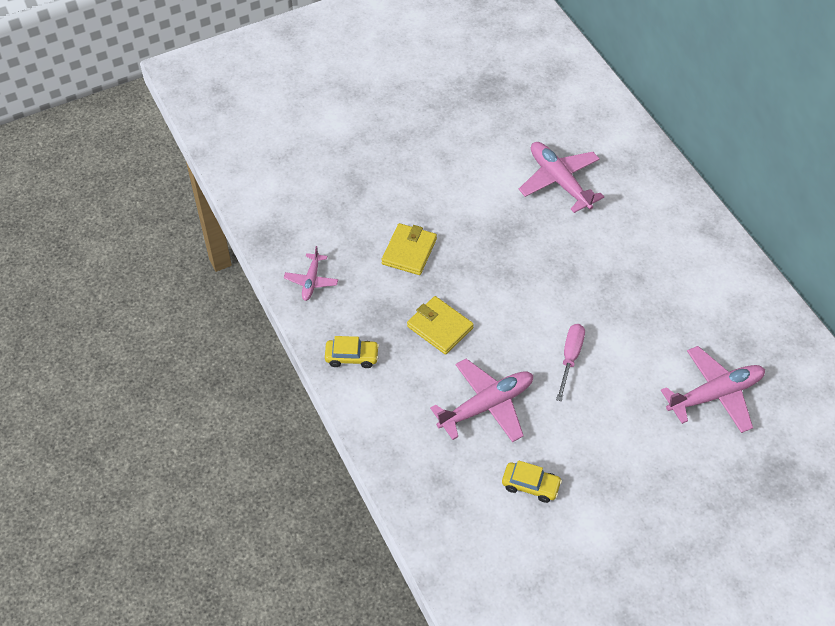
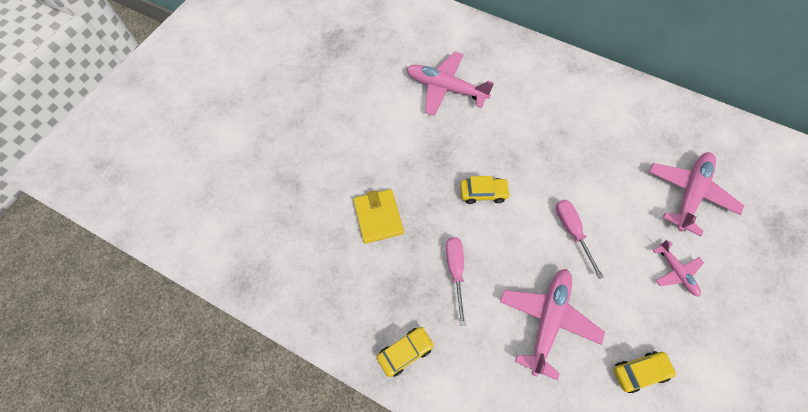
camera: 35 degrees left, 10 degrees up
(311, 281) = (315, 300): pink plane -> pink plane (676, 272)
(440, 327) = (455, 271): yellow wallet -> pink screwdriver
(517, 284) = (483, 193): none -> yellow car

